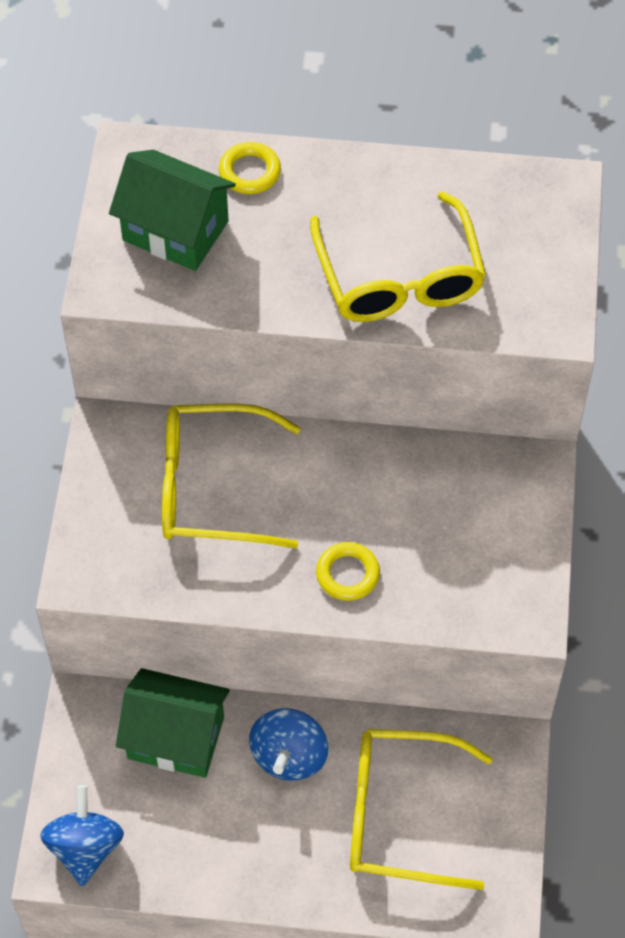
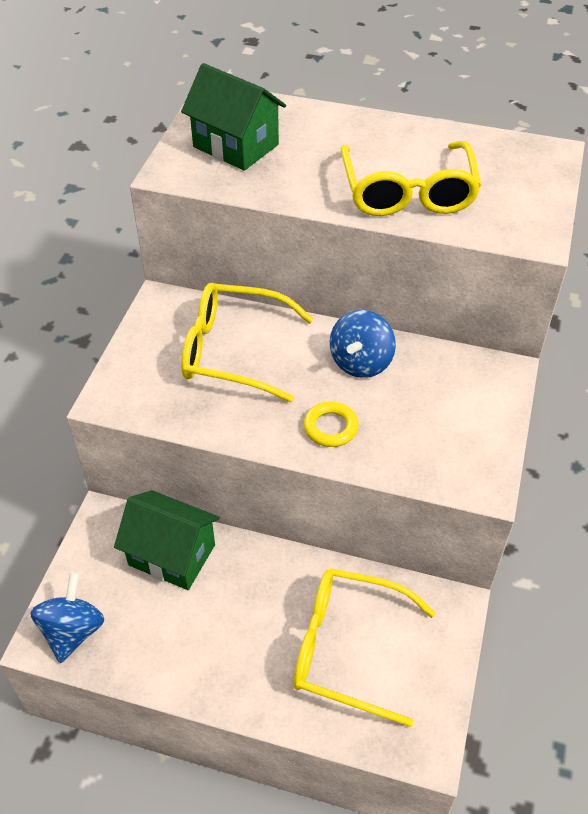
camera: 10 degrees right, 10 degrees down
(250, 172) = (303, 119): yellow ring -> none
(289, 756) = (262, 584): blue spinning top -> blue spinning top (361, 362)

